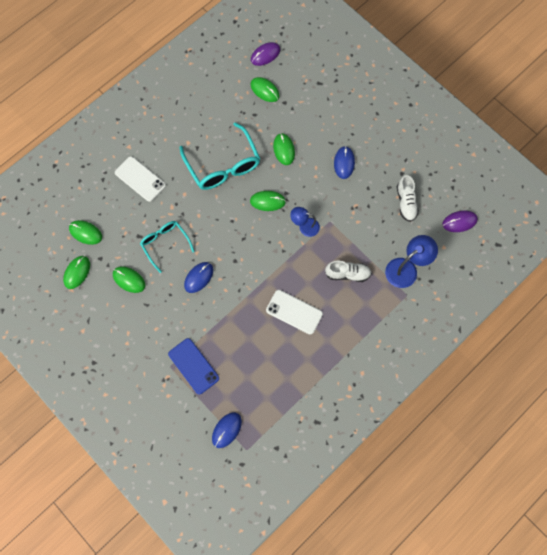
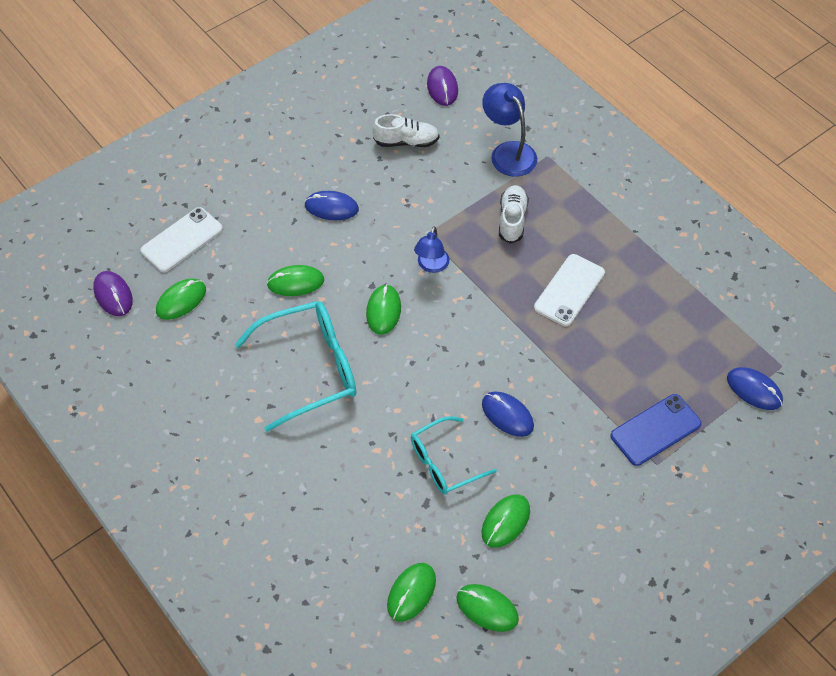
camera: 85 degrees left, 15 degrees down
(140, 179) = (317, 498): white phone -> white phone (182, 240)

